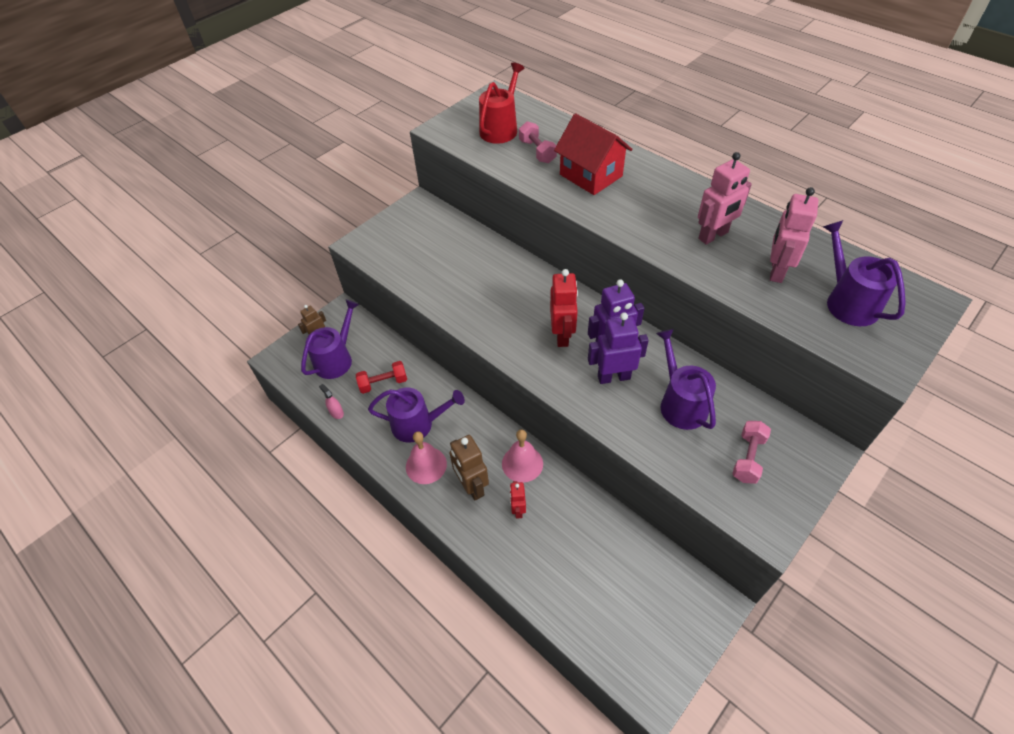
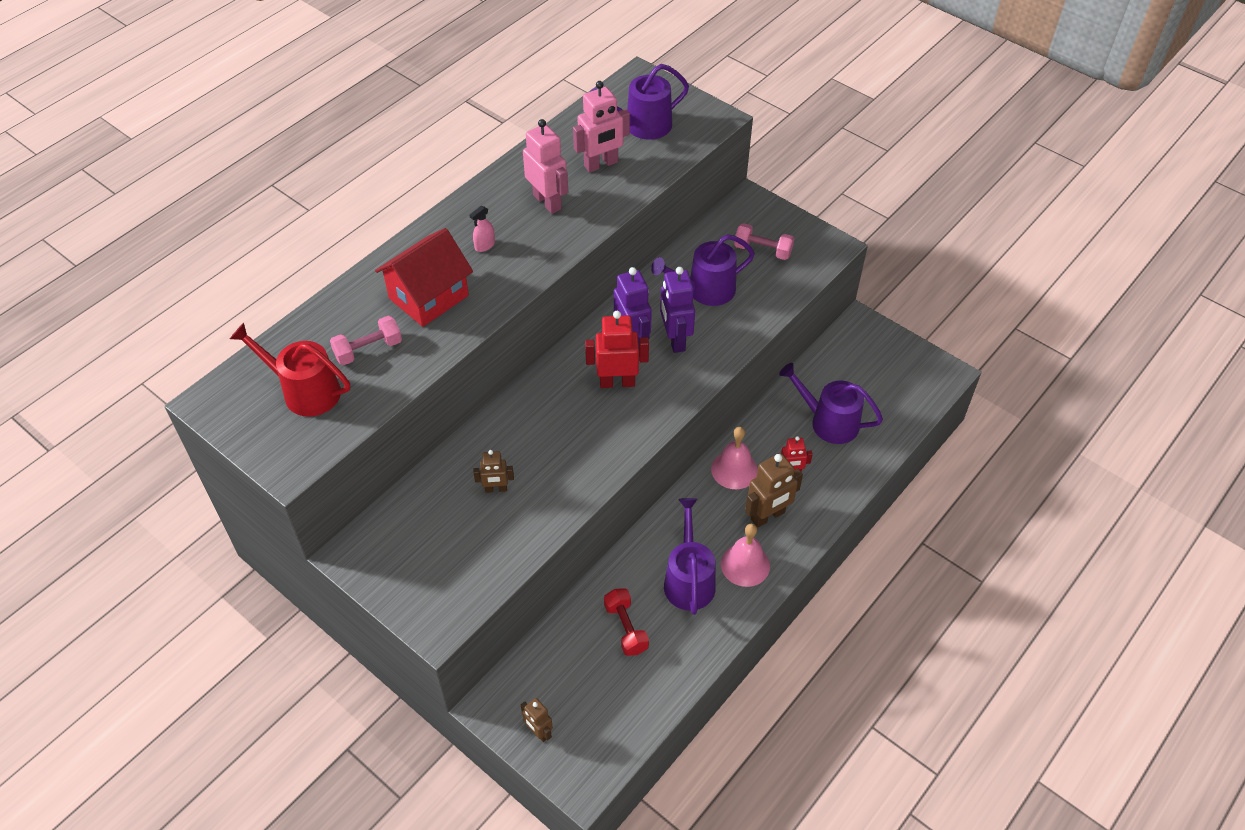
camera: 95 degrees left, 0 degrees up
(336, 359) = (584, 697): purple watering can -> purple watering can (829, 422)
(336, 413) = (676, 679): pink spray bottle -> pink spray bottle (484, 245)
(461, 266) = (496, 489): none -> brown robot
(776, 270) = (601, 164): pink robot -> pink robot turned 45 degrees counterclockwise

